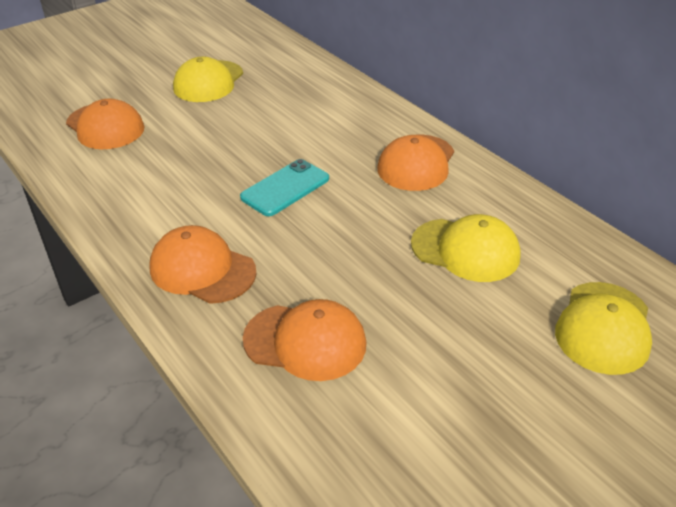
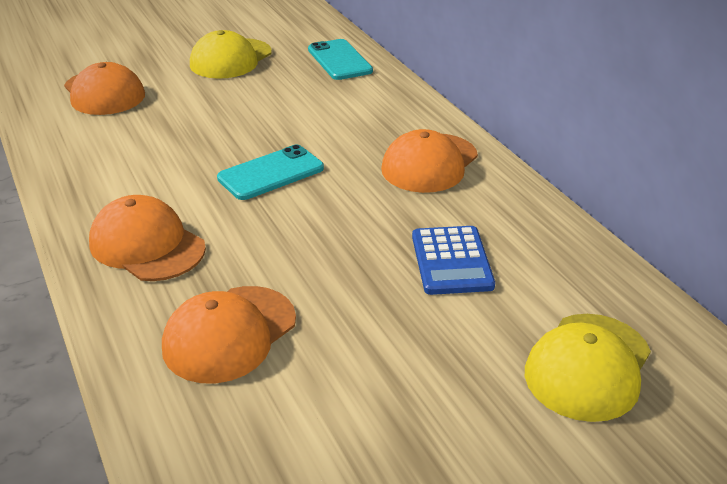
camera: 10 degrees right, 5 degrees down
(305, 73) = (339, 60): none -> turquoise phone
(305, 341) = (229, 334): orange cap -> orange cap turned 105 degrees clockwise
(465, 250) = (452, 261): yellow cap -> blue calculator

